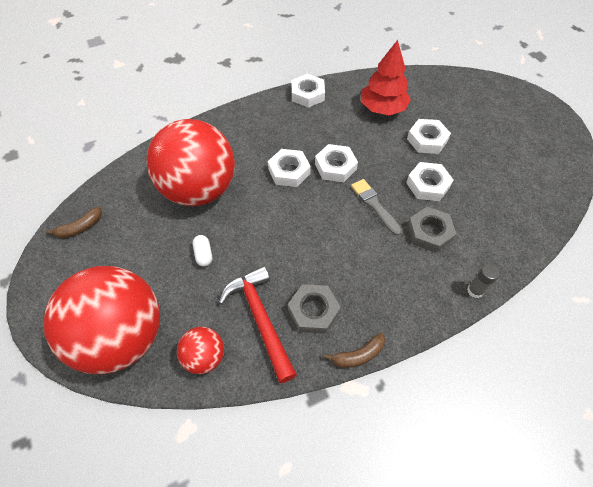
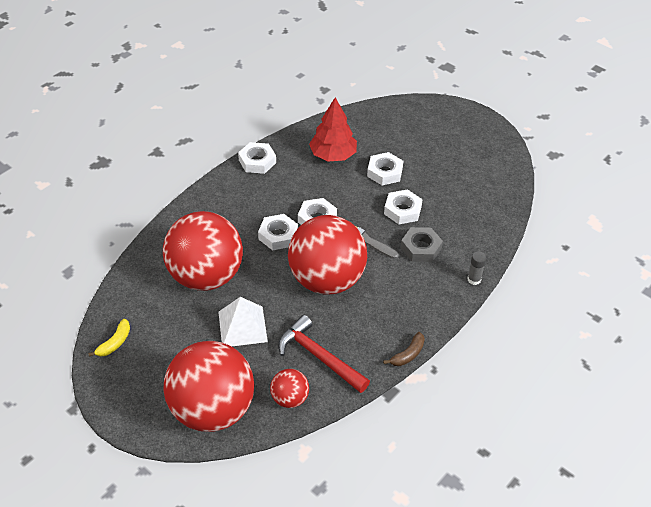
camera: 25 degrees left, 10 degrees down
(80, 227) = (115, 343): brown banana -> yellow banana
(203, 254) = (242, 326): white capsule -> white pyramid
(312, 234) = (326, 280): none -> red ball
(313, 311) = (358, 336): grey nut -> none

